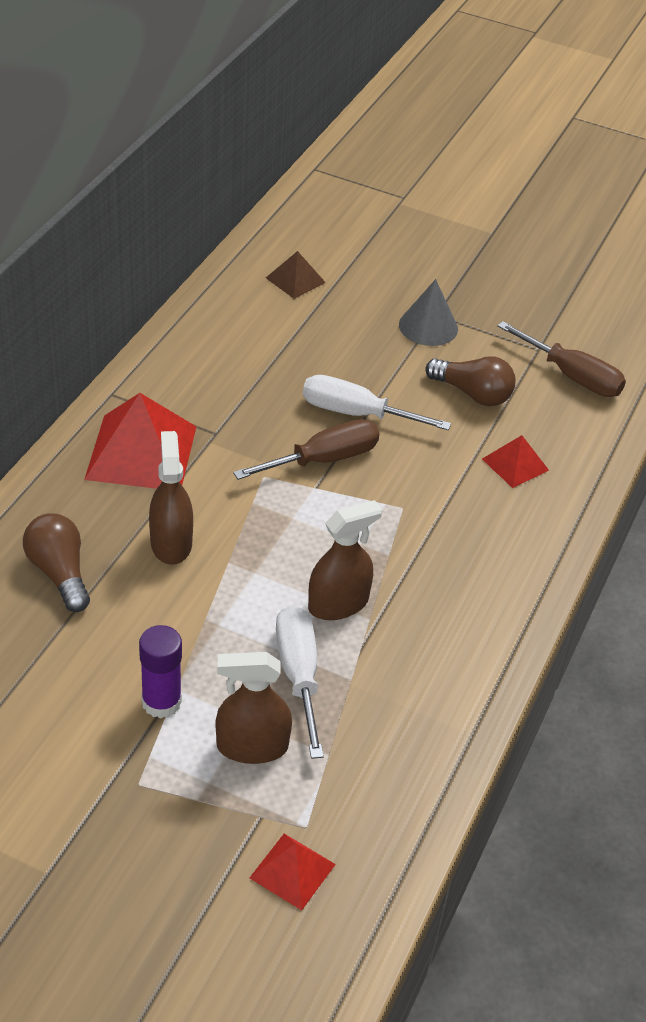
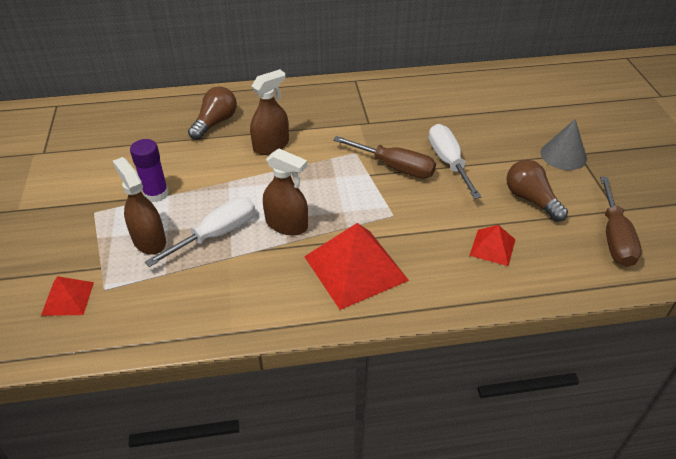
camera: 60 degrees right, 0 degrees up
(141, 452) = (325, 107): red pyramid -> red pyramid (355, 268)
(295, 280) = (524, 93): brown pyramid -> none
(472, 394) = (531, 200): brown light bulb -> brown light bulb turned 150 degrees clockwise

